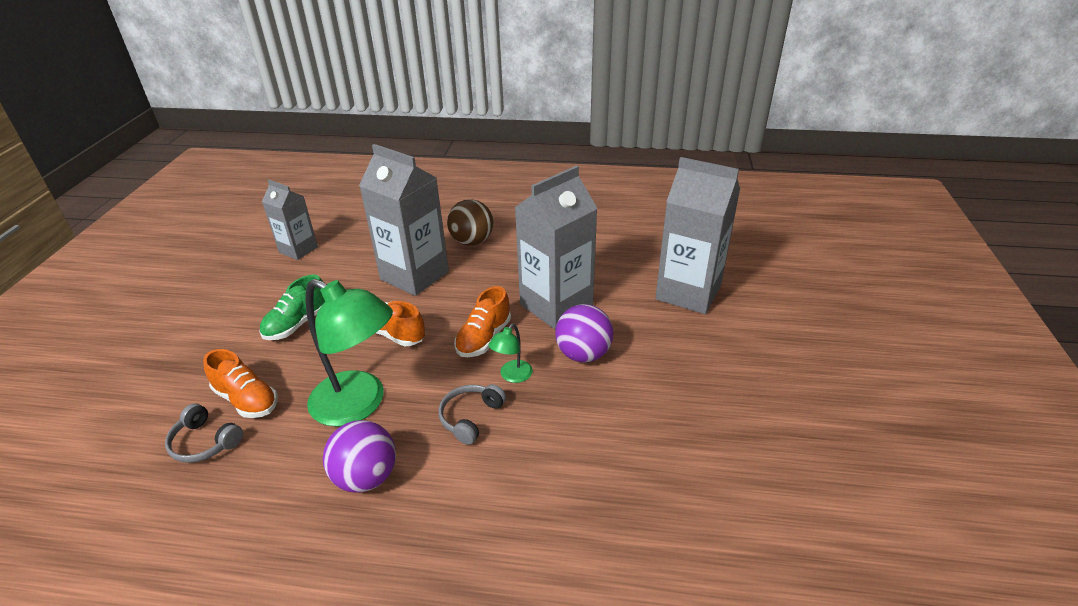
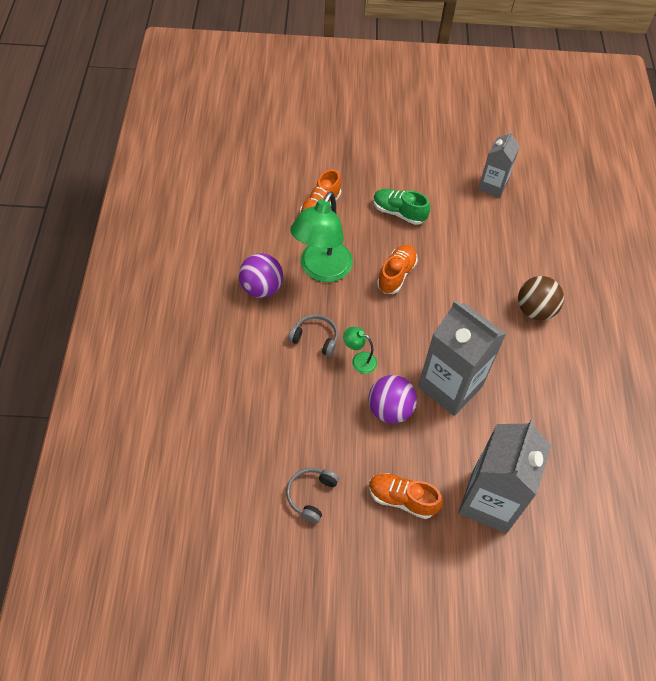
camera: 80 degrees right, 20 degrees up
(204, 442) = (283, 199): grey headphones -> grey headphones (311, 495)
(414, 275) = (473, 275): grey carton -> none
(484, 338) = (399, 336): orange shoe -> orange shoe (402, 499)

